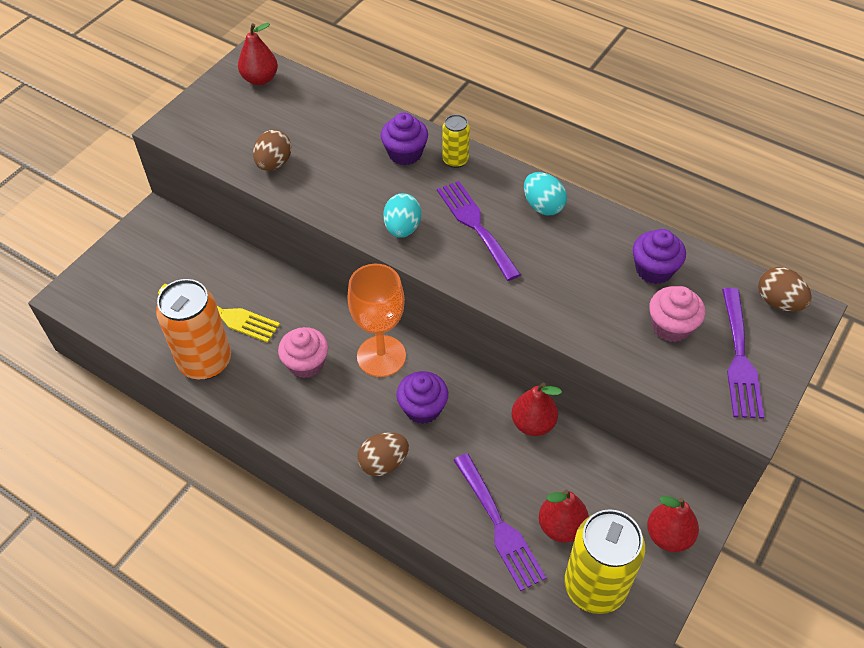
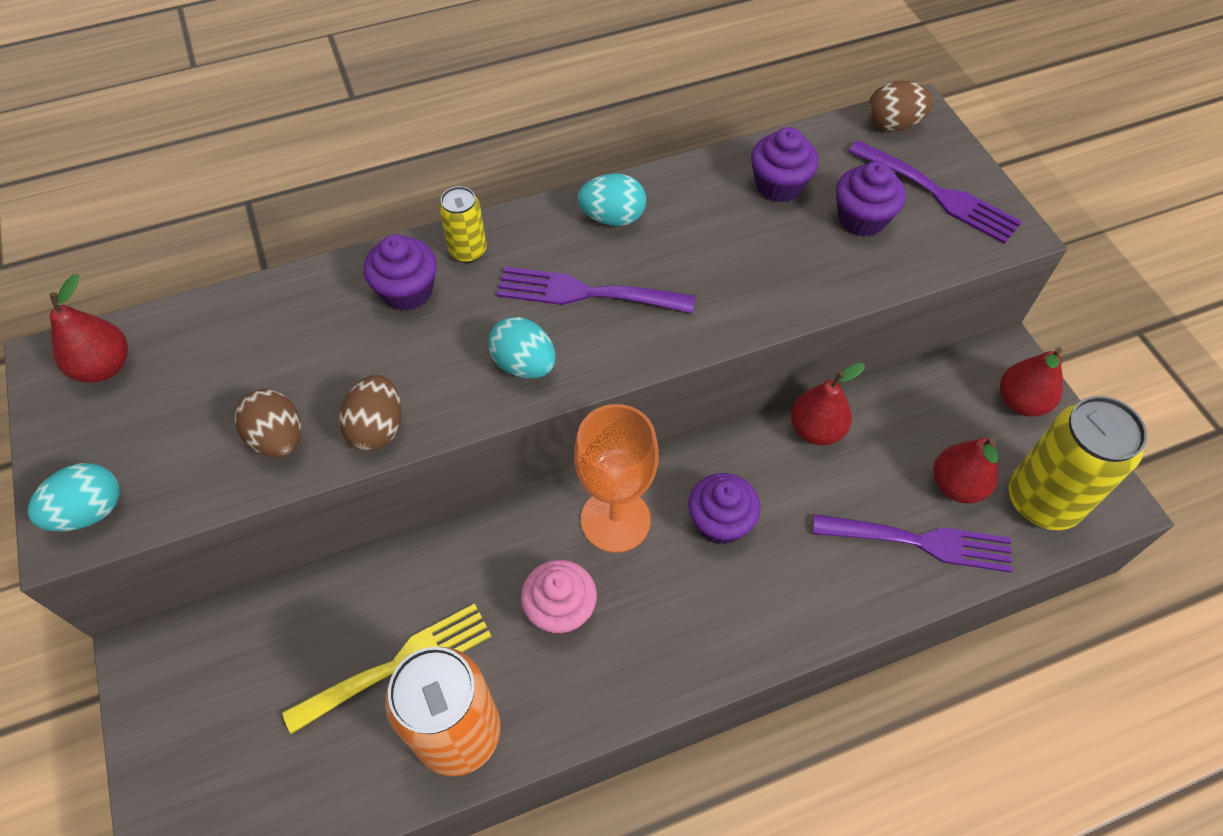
camera: 55 degrees left, 5 degrees up
(184, 128) = (90, 511): none -> turquoise egg
(383, 463) = (765, 608): brown egg -> brown egg (377, 428)
(671, 326) = (862, 219): pink cupcake -> purple cupcake

